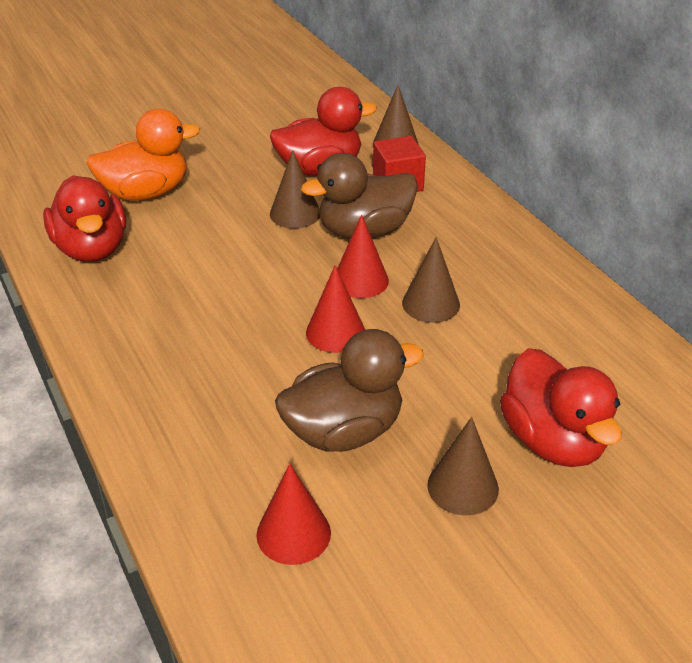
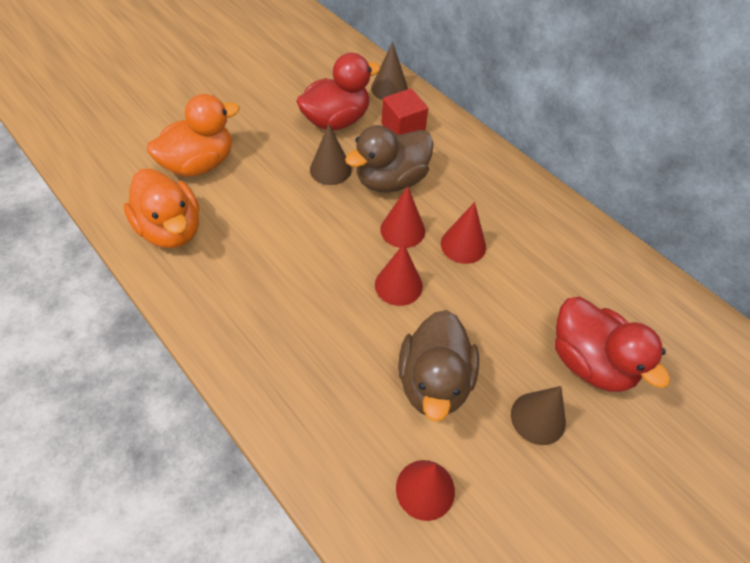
camera: 15 degrees left, 15 degrees up
(92, 249) = (171, 229): red duck -> orange duck
(344, 431) = (434, 382): brown duck -> brown duck turned 135 degrees clockwise
(431, 304) = (463, 245): brown cone -> red cone

